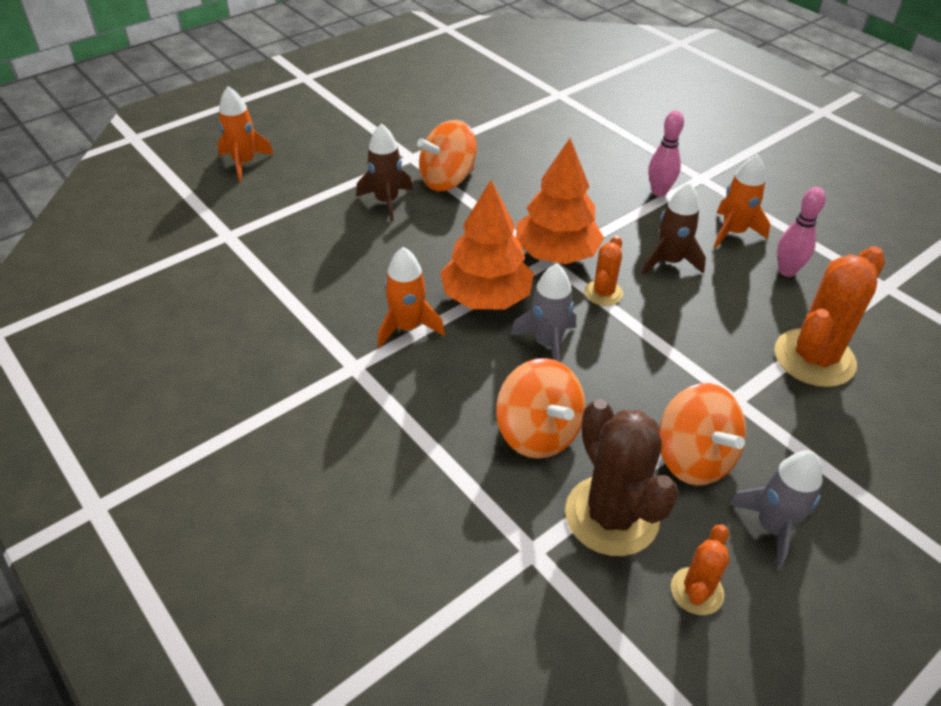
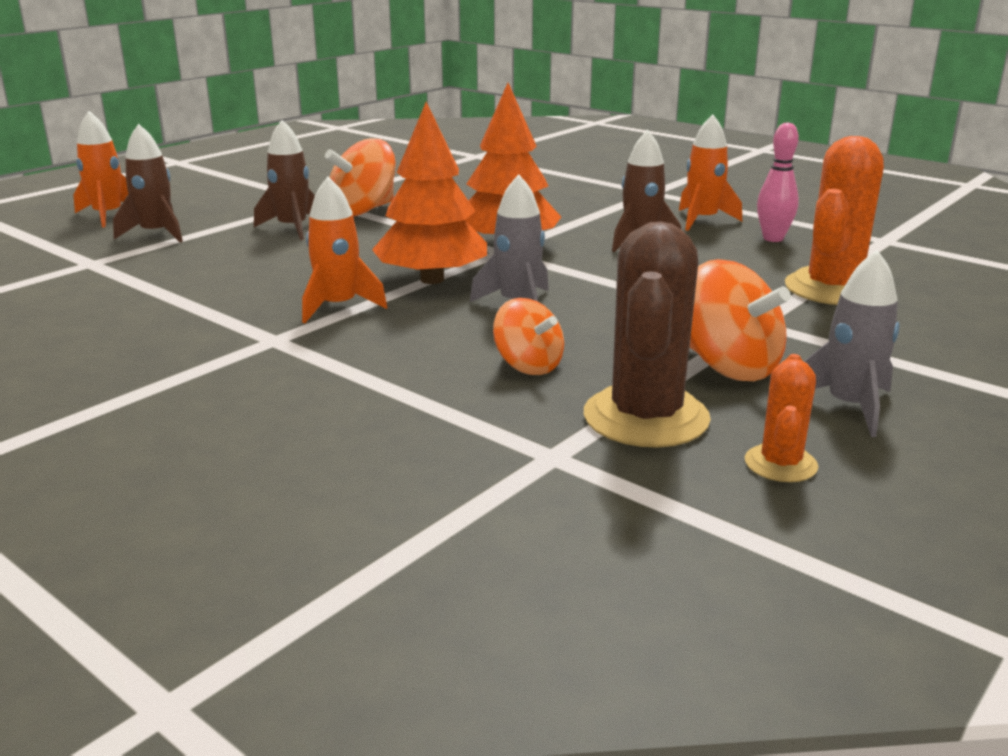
camera: 10 degrees left, 20 degrees down
(279, 197) = (156, 234): none -> brown rocket
(538, 433) = (528, 366): orange spinning top -> orange spinning top, size x0.64
(603, 293) = (572, 266): orange cactus -> none
(611, 515) = (646, 417): brown cactus -> brown cactus turned 45 degrees clockwise
(659, 192) = (610, 202): pink bowling pin -> none

